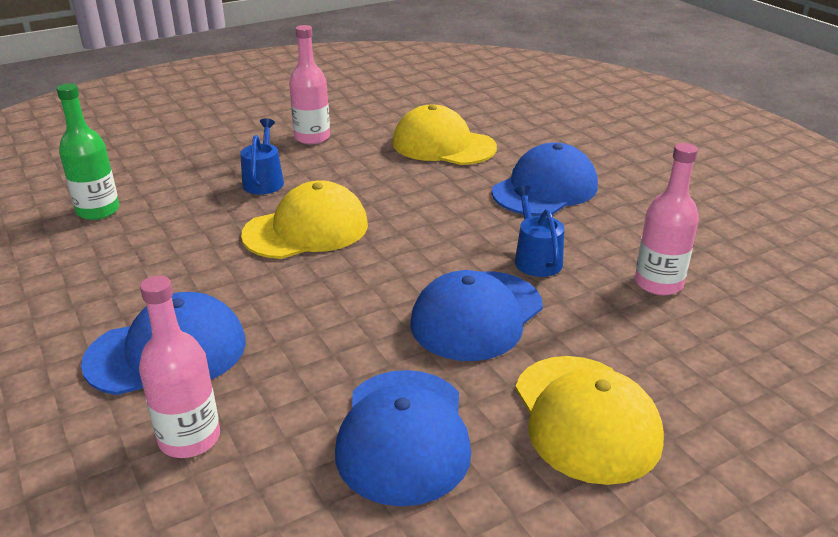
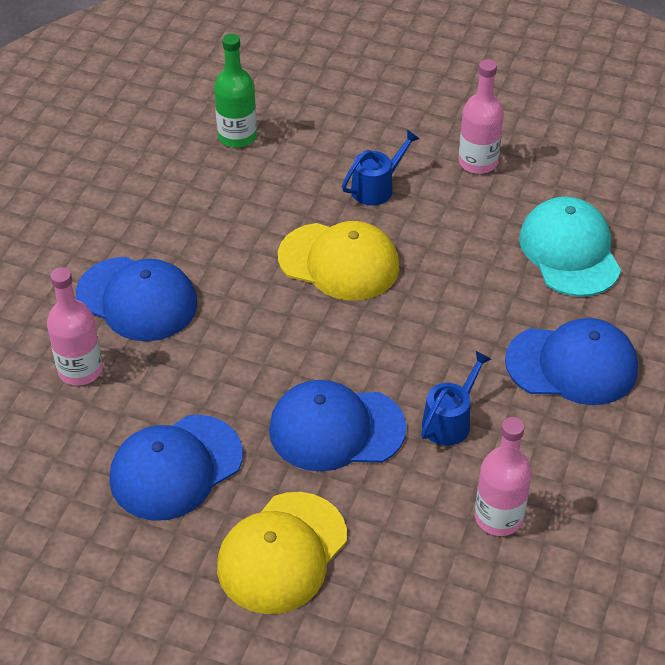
camera: 50 degrees right, 15 degrees up
(443, 145) = (569, 251): yellow cap -> turquoise cap

